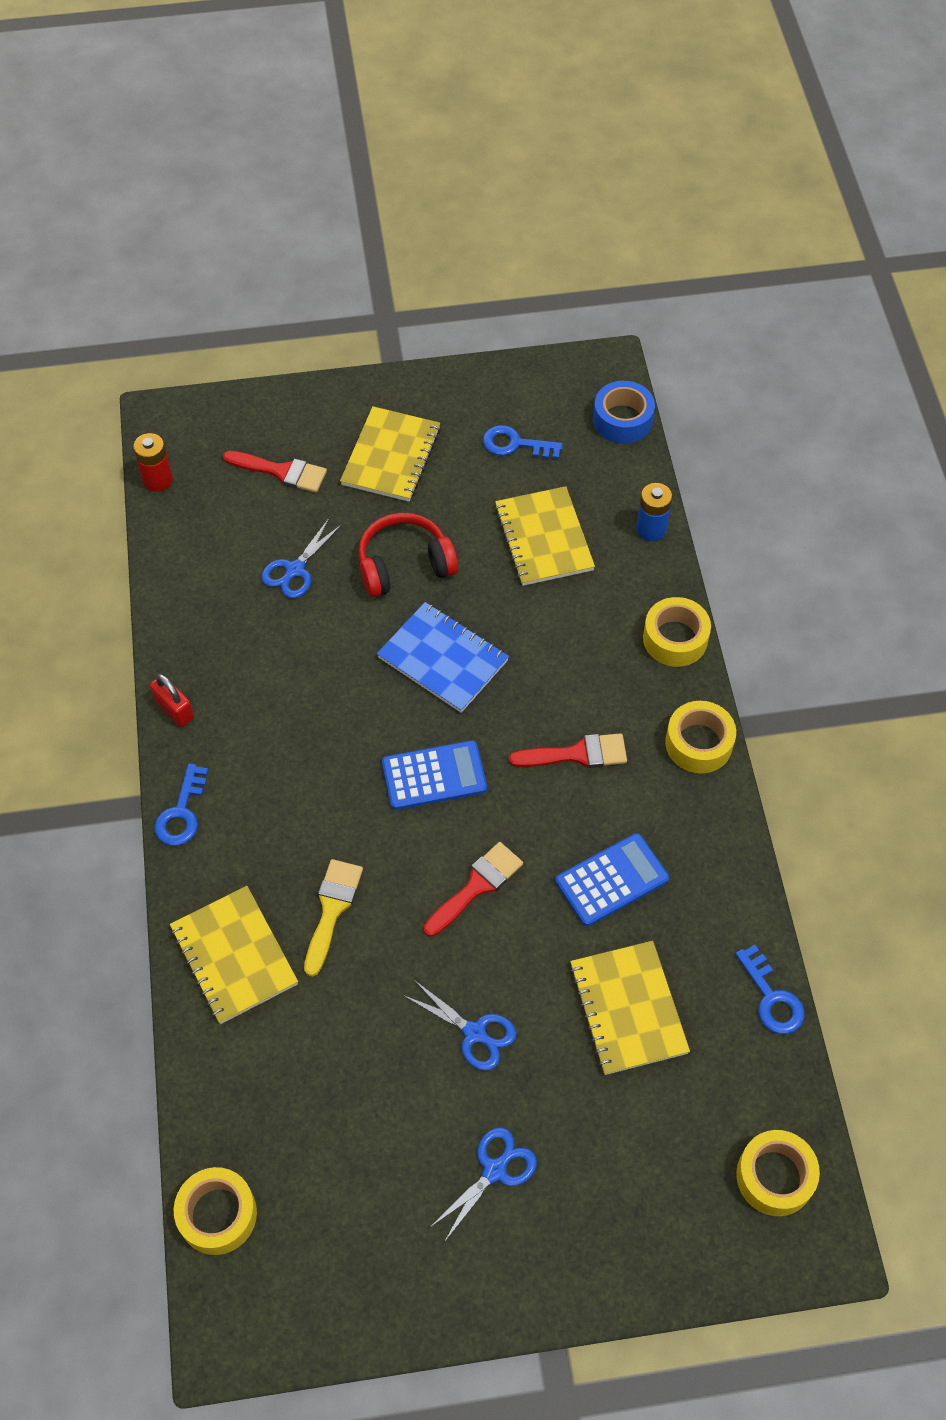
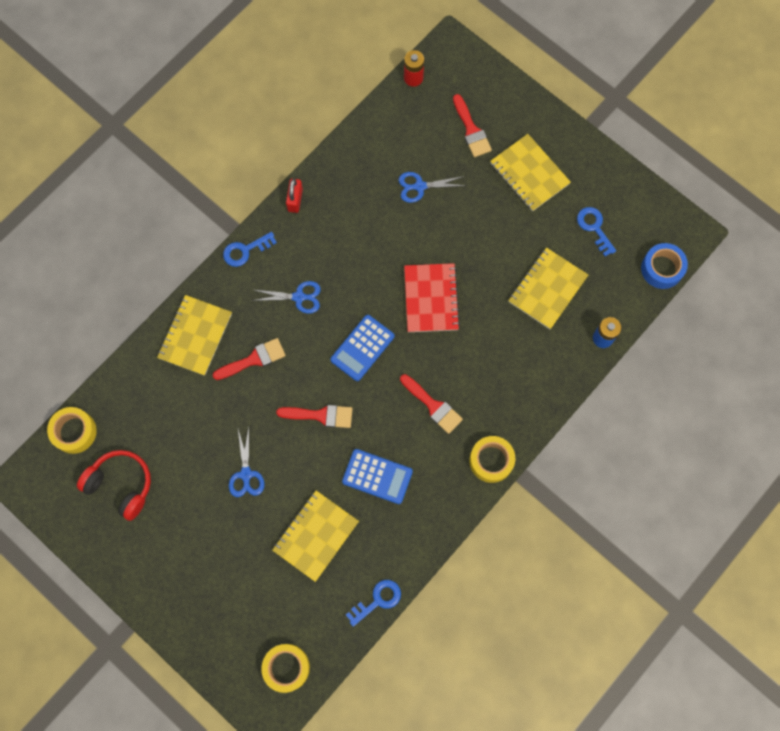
camera: 50 degrees right, 15 degrees up
(332, 909) = (254, 359): yellow brush -> red brush
(391, 456) = (529, 174): yellow notebook -> yellow notebook turned 75 degrees clockwise
(404, 565) = (469, 235): red headphones -> red headphones (121, 485)
(434, 776) = (362, 348): blue calculator -> blue calculator turned 90 degrees clockwise
(443, 659) = (431, 299): blue notebook -> red notebook
(495, 1170) = (188, 536): blue scissors -> blue scissors (299, 297)
(675, 639) = (544, 402): yellow tape -> none
(771, 998) = (378, 600): blue key -> blue key turned 150 degrees counterclockwise

